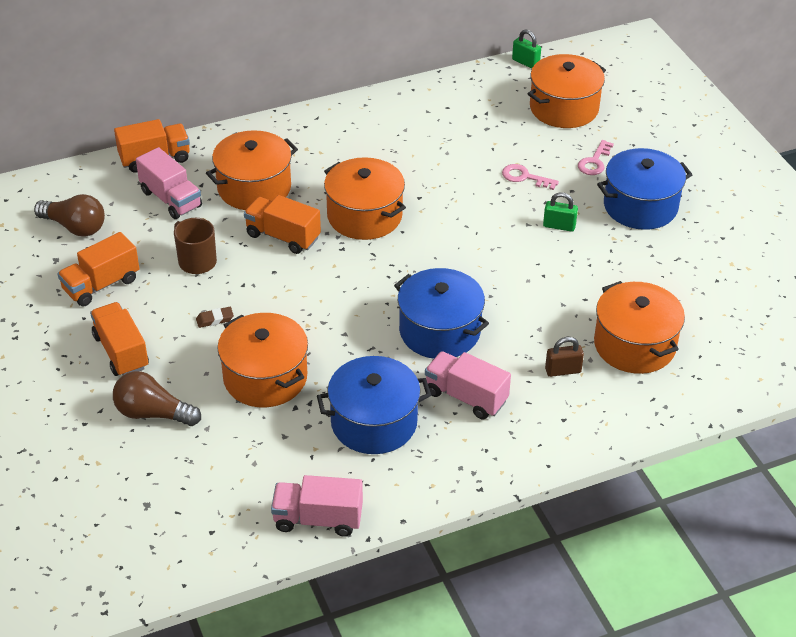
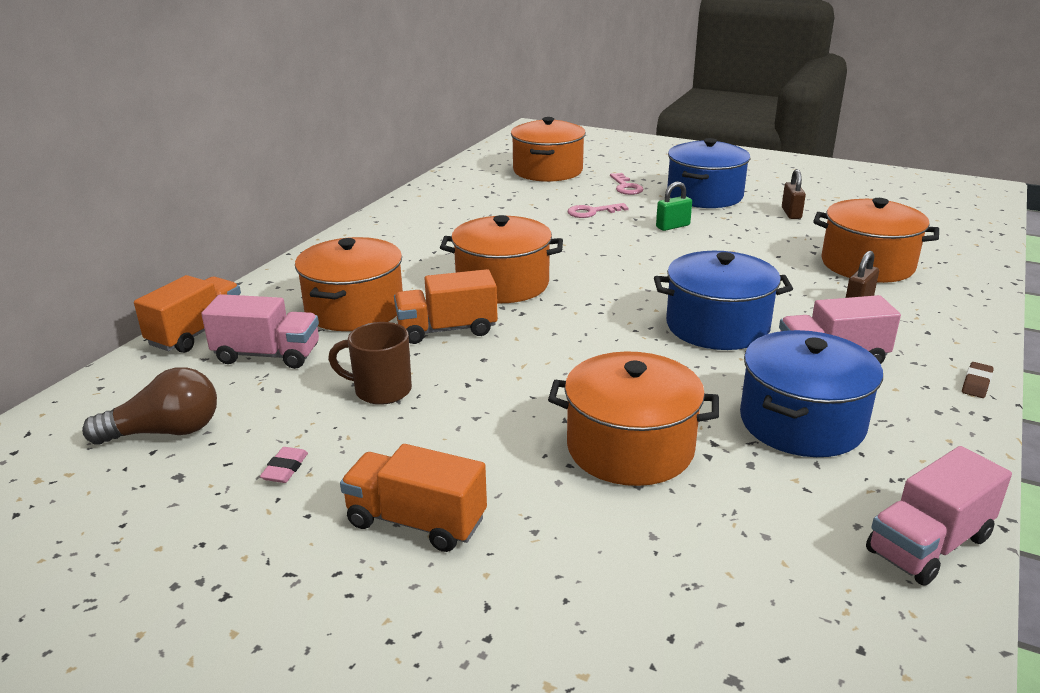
camera: 40 degrees left, 15 degrees down
(101, 285) = (285, 469): orange truck -> pink eraser
(153, 413) = (563, 563): brown light bulb -> none
(215, 319) = (485, 428): brown eraser -> brown eraser (976, 383)
(525, 62) = (473, 160): green padlock -> none
(674, 264) = (791, 213): none -> brown padlock

